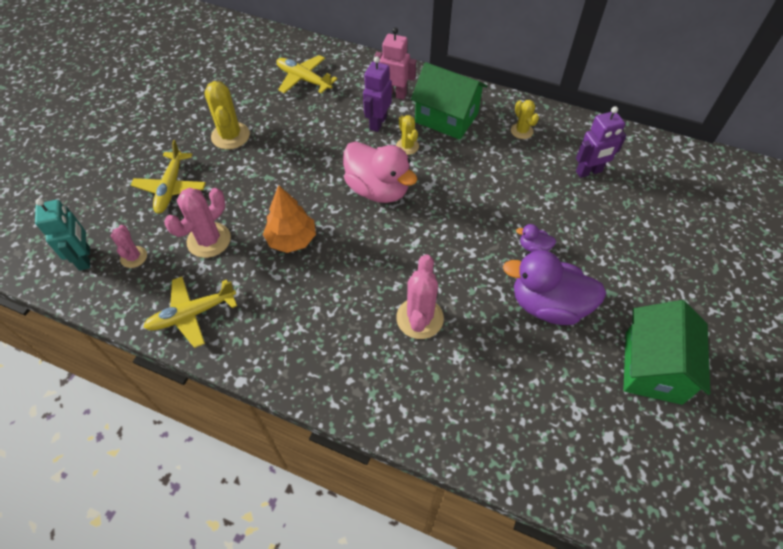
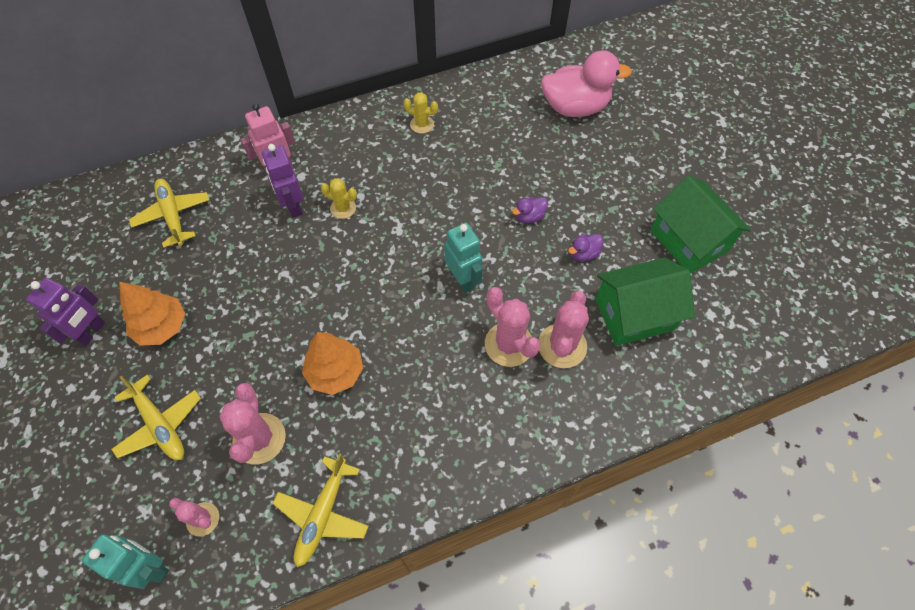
camera: 45 degrees left, 5 degrees up
(230, 136) = (162, 326): yellow cactus -> orange tree
(304, 79) = (173, 216): yellow plane -> yellow plane turned 75 degrees clockwise
(378, 189) = (360, 266): pink duck -> pink duck (575, 107)
(436, 251) = (463, 280): none -> turquoise robot
(446, 118) = (348, 157): green house -> green house (634, 314)
(457, 352) = (562, 346): none -> pink cactus
(548, 305) = (583, 254): purple duck -> purple duck, size x0.43
(589, 172) = (505, 123): purple robot -> purple robot (91, 332)

